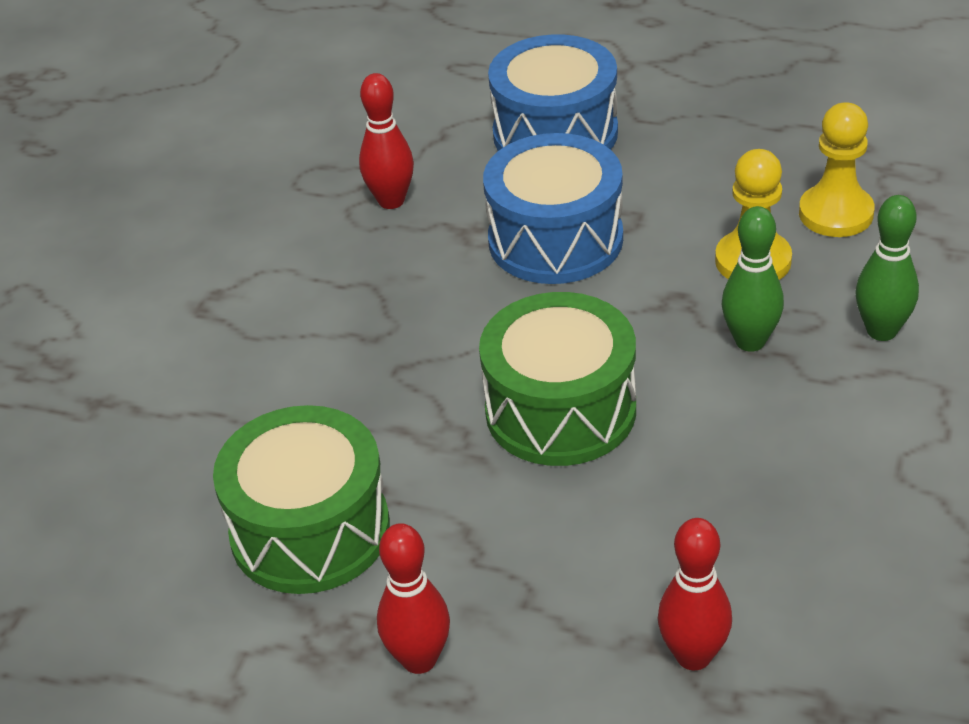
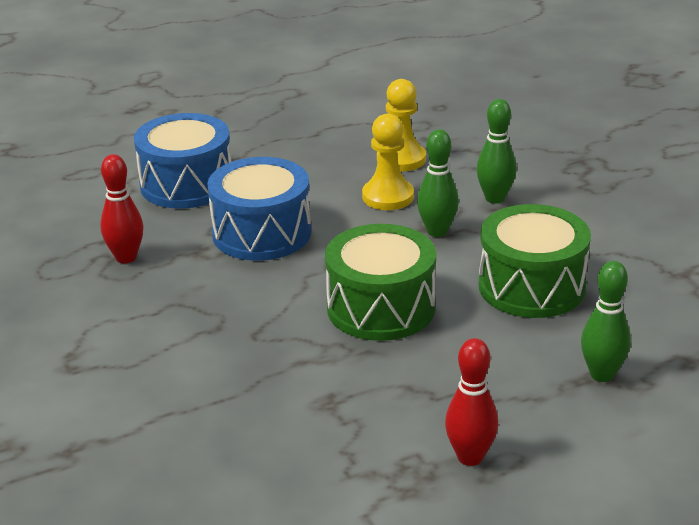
camera: 45 degrees left, 10 degrees down
(310, 530) = (317, 436): green drum -> green drum (531, 286)
(693, 656) = (602, 374): red bowling pin -> green bowling pin

